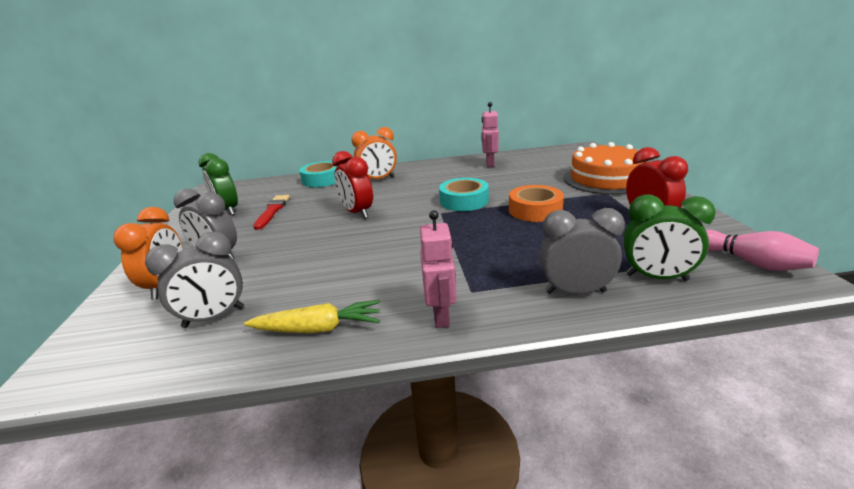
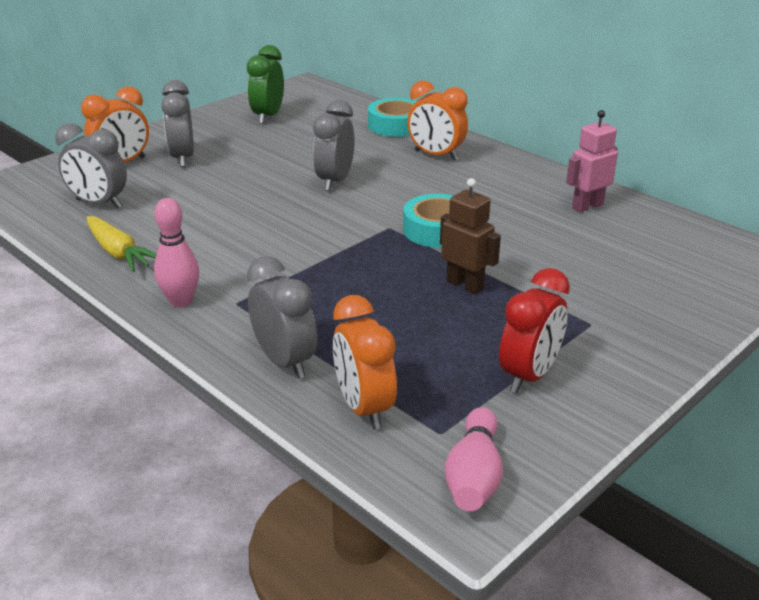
camera: 50 degrees right, 5 degrees up
(272, 211) = (291, 137): red brush -> none
(357, 213) = (335, 181): red clock -> grey clock
(441, 316) = (181, 301): pink robot -> pink bowling pin
(535, 210) = (465, 285): orange tape -> brown robot
(606, 179) = (648, 311): orange cake -> none
(656, 277) = (364, 408): green clock -> orange clock

